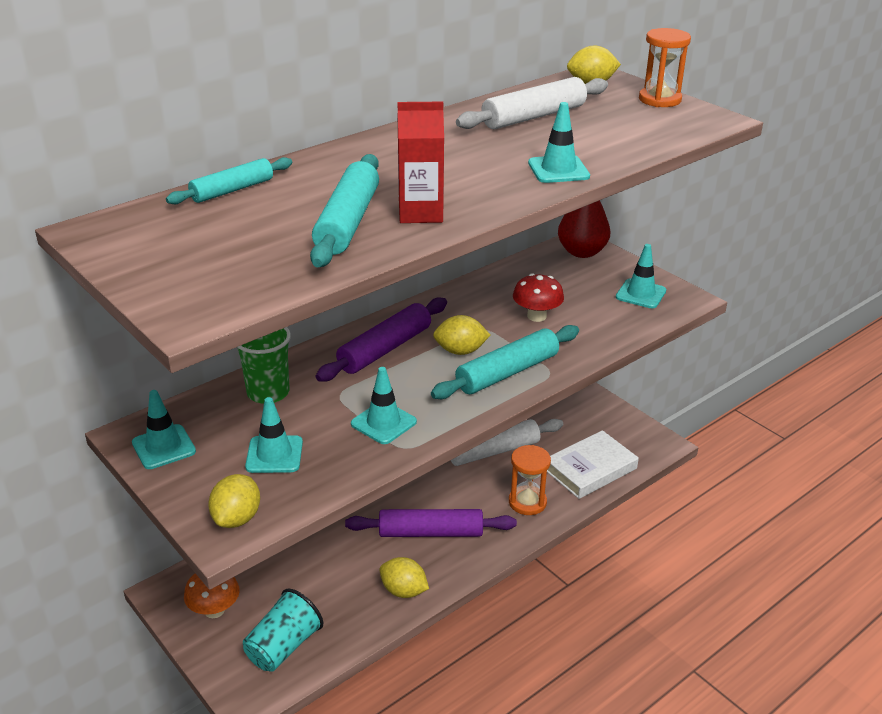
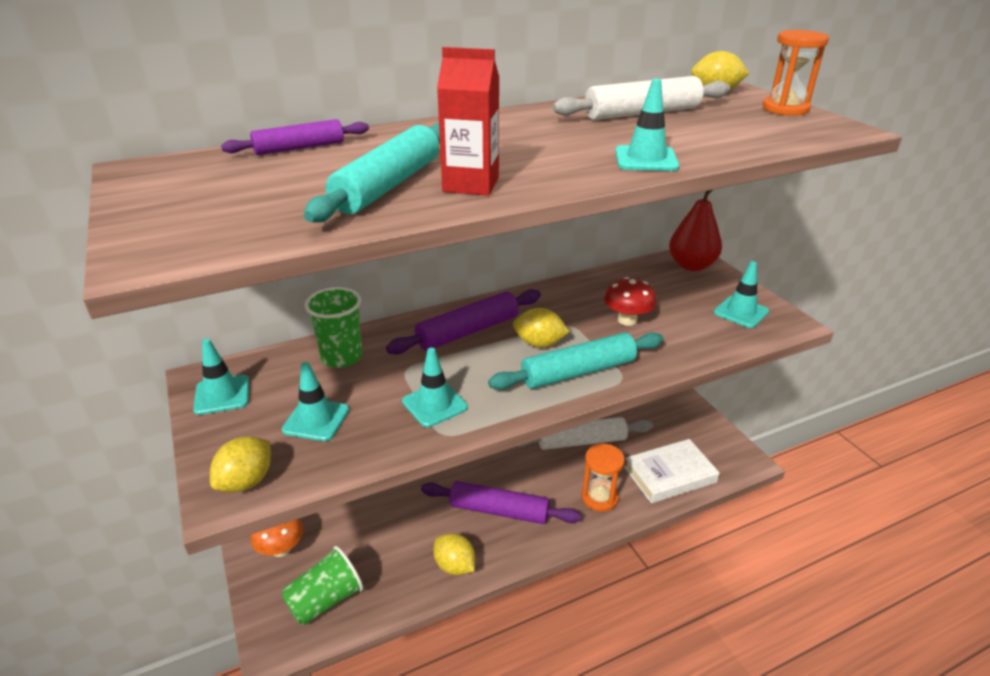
camera: 15 degrees right, 0 degrees up
(232, 190) = (299, 148): turquoise rolling pin -> purple rolling pin
(283, 647) = (325, 600): turquoise cup -> green cup

